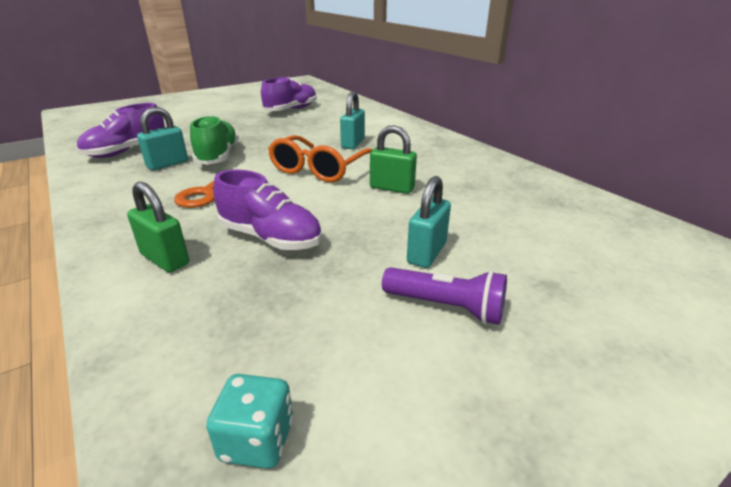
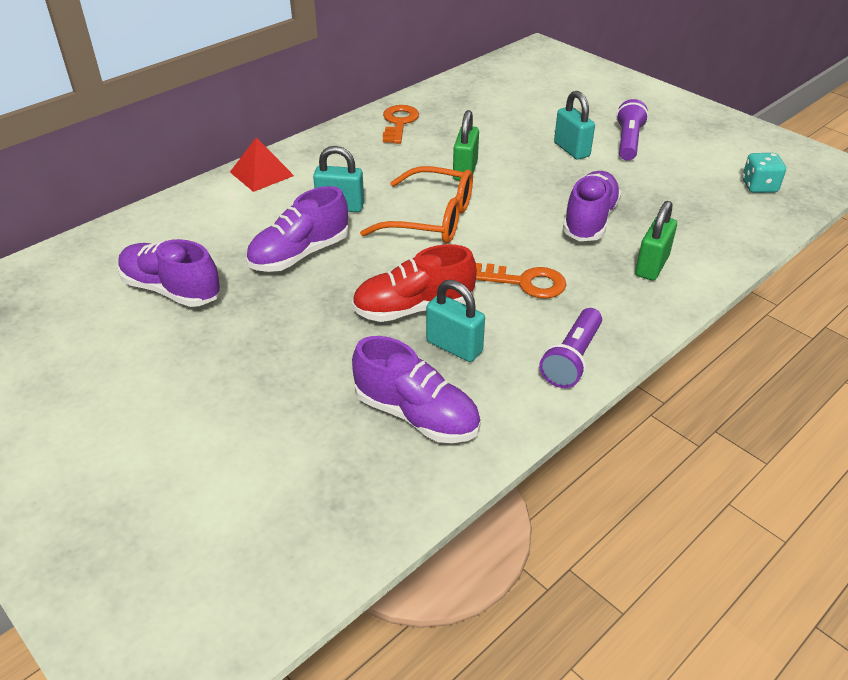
camera: 100 degrees left, 10 degrees up
(103, 198) = (572, 359): none -> purple flashlight
(218, 156) = (413, 308): green shoe -> red shoe
(303, 132) = (299, 254): none -> purple shoe
(406, 126) = (261, 173): none -> red pyramid
(426, 253) = (571, 150): turquoise padlock -> turquoise padlock turned 45 degrees clockwise
(488, 168) = (399, 123): none -> orange key

